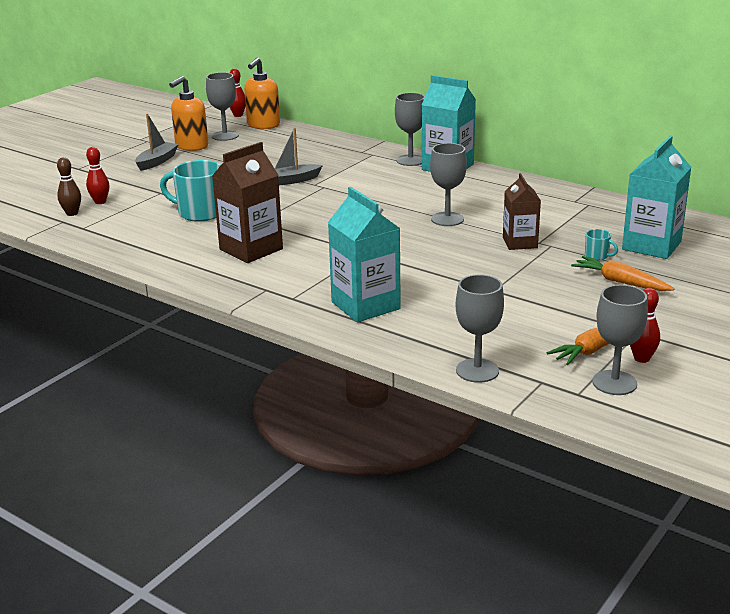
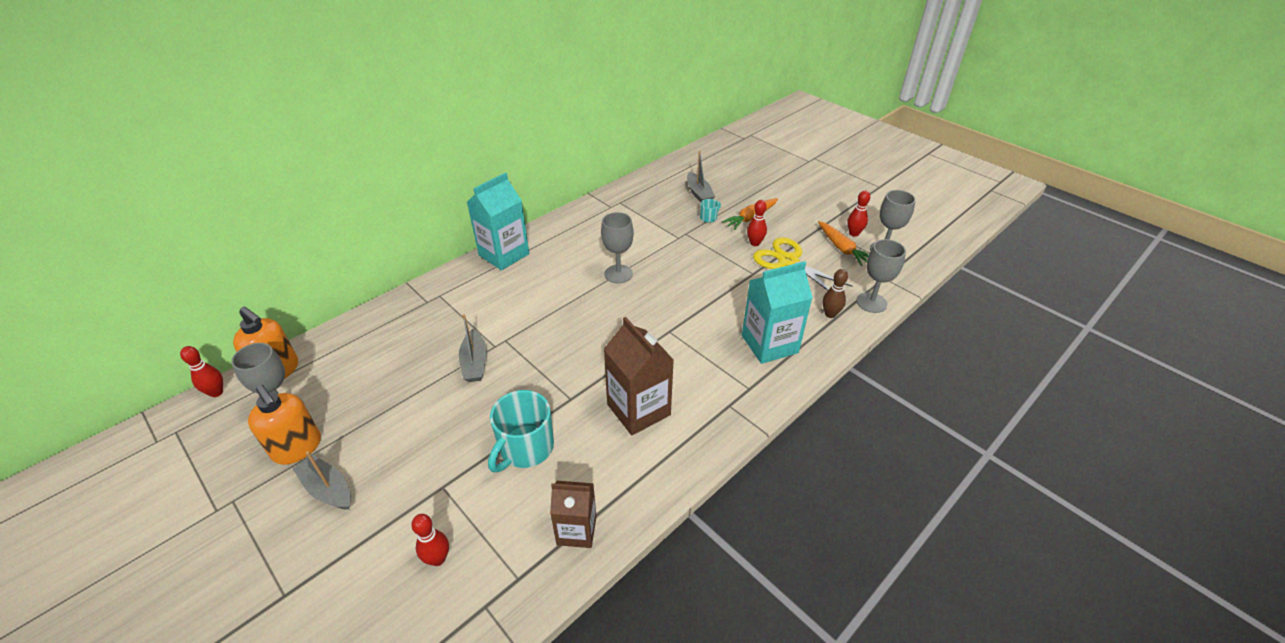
camera: 80 degrees left, 15 degrees up
(72, 213) = (462, 595): brown bowling pin -> brown bowling pin (830, 314)
(410, 160) = (473, 273): grey goblet -> none
(520, 243) = (676, 246): brown carton -> brown carton (576, 530)
(535, 311) = (788, 261): none -> yellow scissors
(561, 288) = (755, 243): none -> red bowling pin
(651, 245) = (699, 193): turquoise carton -> grey boat

